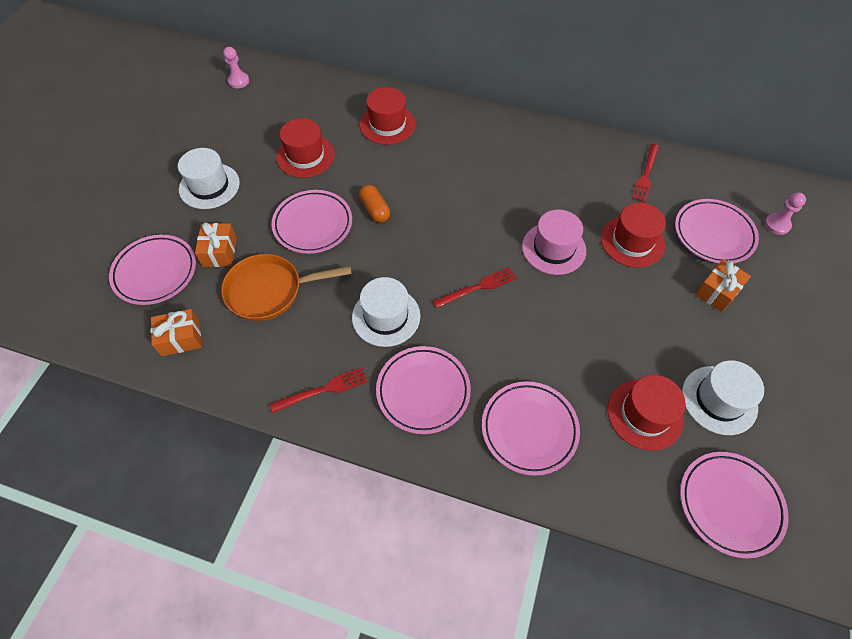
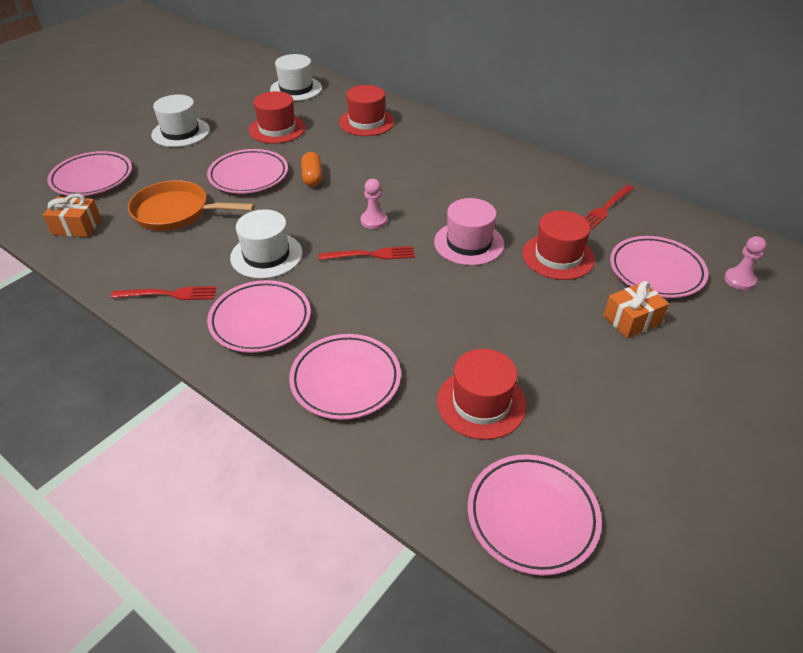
camera: 20 degrees right, 15 degrees down
(219, 252) = (155, 177): orange gift -> none
(238, 81) = (257, 71): pink pawn -> pink pawn (373, 221)
(719, 400) = (577, 415): white hat -> white hat (296, 89)

